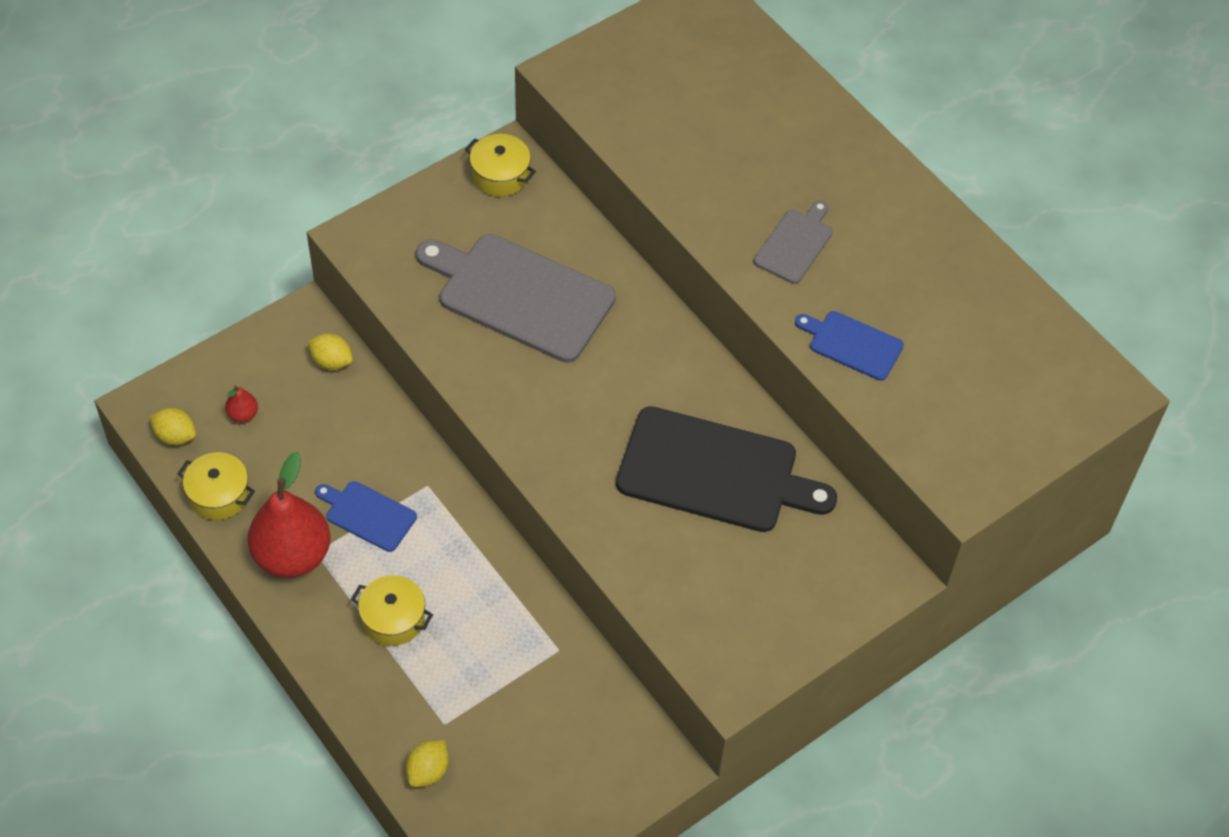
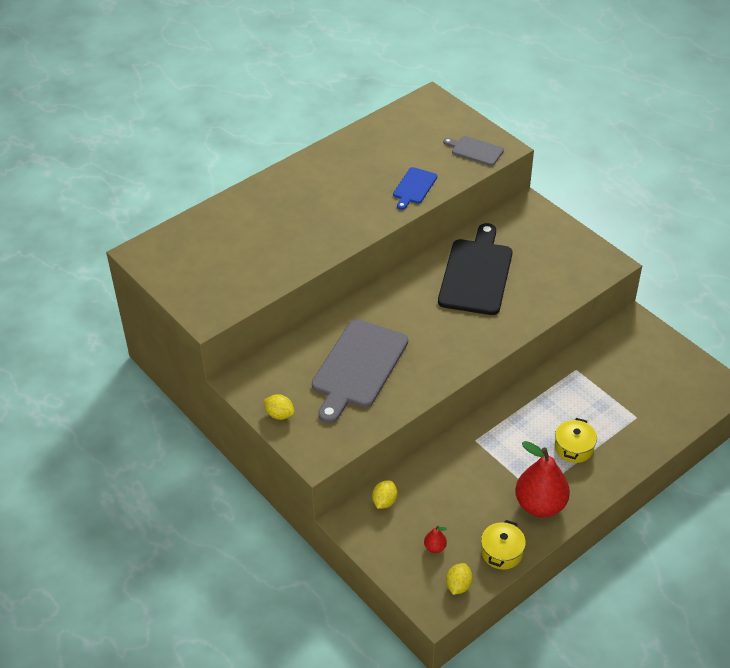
camera: 90 degrees left, 10 degrees down
(368, 515) = (502, 468): blue cutting board -> none
(428, 771) = (668, 422): yellow lemon -> yellow lemon (279, 414)
(500, 175) = (257, 384): yellow pot -> none
(795, 244) = (344, 210): grey cutting board -> grey cutting board (475, 150)

